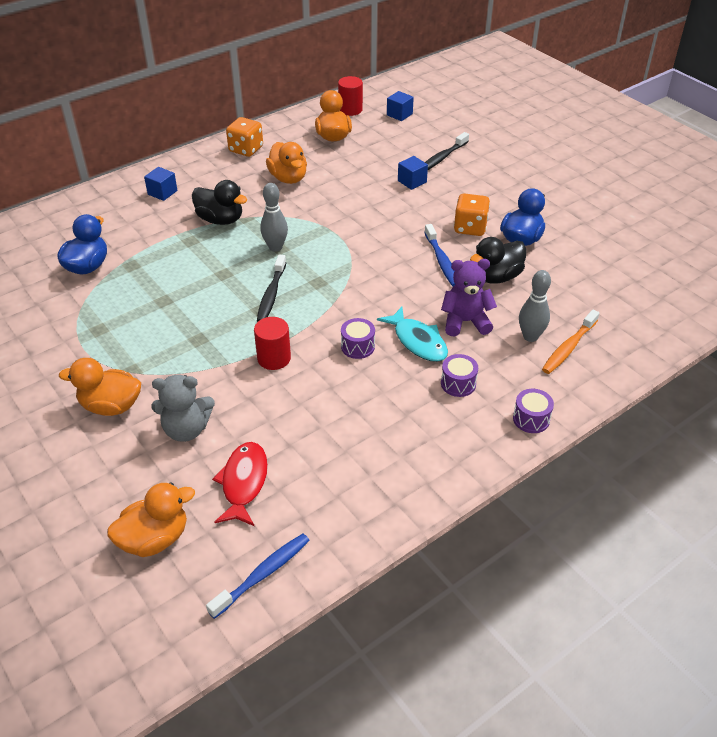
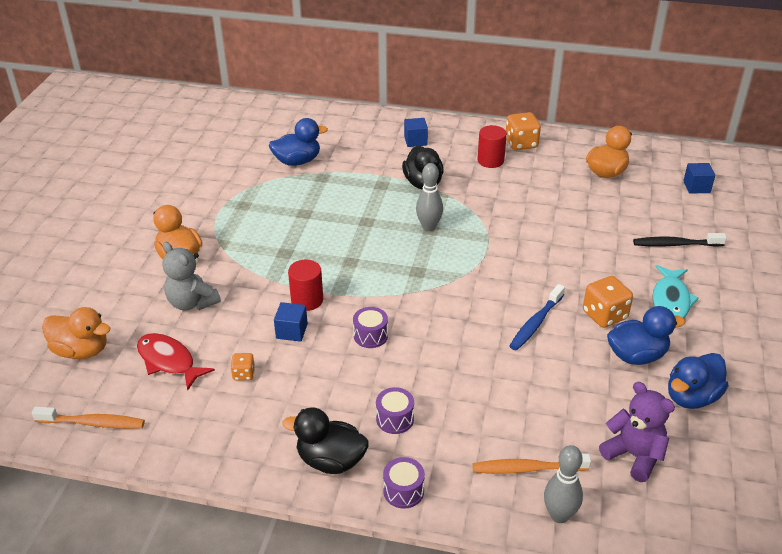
camera: 50 degrees right, 5 degrees down
(243, 482) = (169, 361): red fish -> red fish turned 105 degrees counterclockwise
(263, 574) = (93, 423): blue toothbrush -> orange toothbrush
(271, 294) = (373, 257): black toothbrush -> none
(288, 178) = (518, 183): orange duck -> none
(316, 442) = (244, 374): none -> orange dice
(350, 110) = (657, 159): red cylinder -> red cylinder (490, 161)
(412, 181) = (615, 246): blue cube -> blue cube (291, 331)
(418, 341) = (417, 366): turquoise fish -> turquoise fish (670, 300)
(465, 322) = (476, 381): purple teddy bear -> purple teddy bear (634, 455)
(496, 277) = (561, 368): black duck -> black duck (331, 460)
(530, 336) = (509, 434): grey bowling pin -> grey bowling pin (559, 515)
(579, 241) = (691, 397): none -> blue duck

